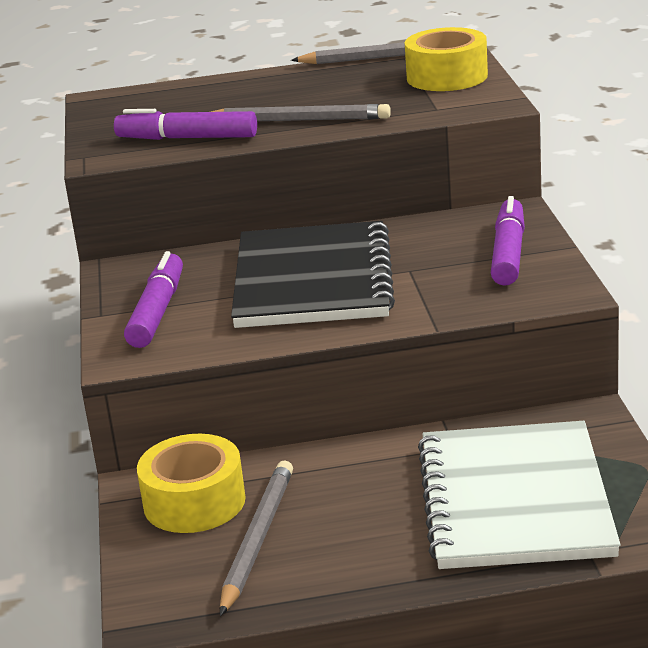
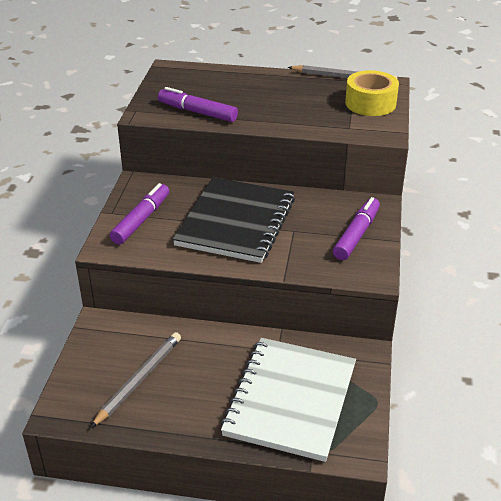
camera: 15 degrees right, 10 degrees up
(194, 502) = (120, 343): yellow tape -> none
(298, 120) = (266, 115): grey pencil -> none

